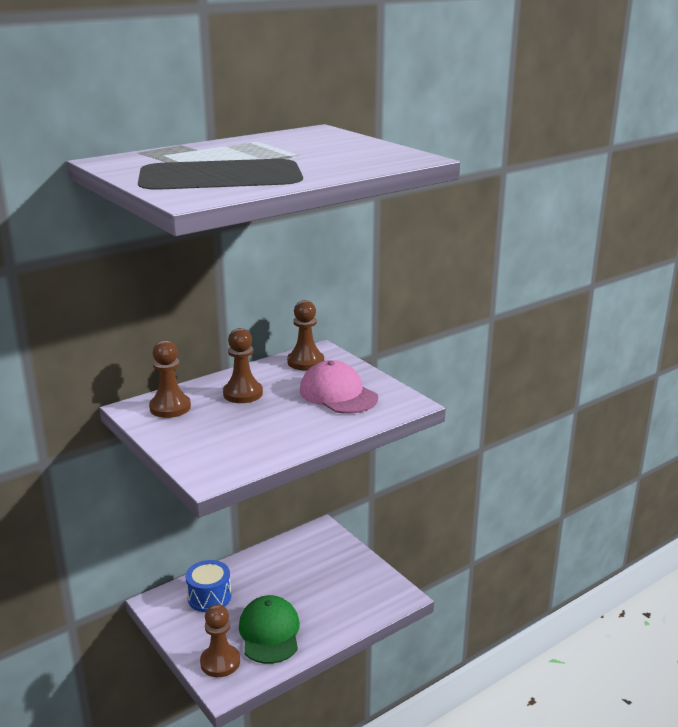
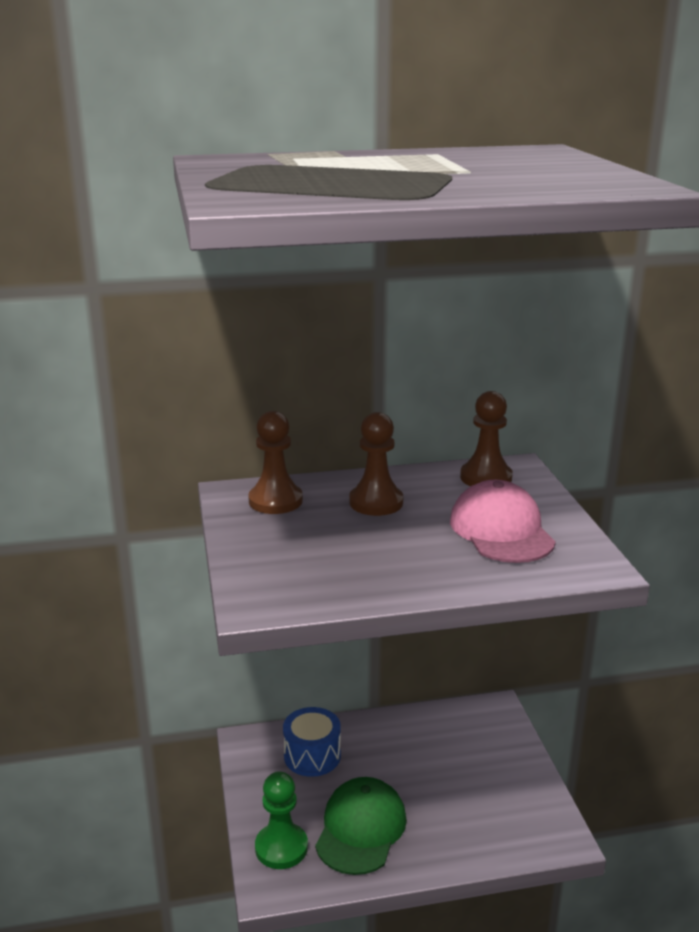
camera: 25 degrees right, 0 degrees up
(220, 662) = (281, 848): brown pawn -> green pawn

